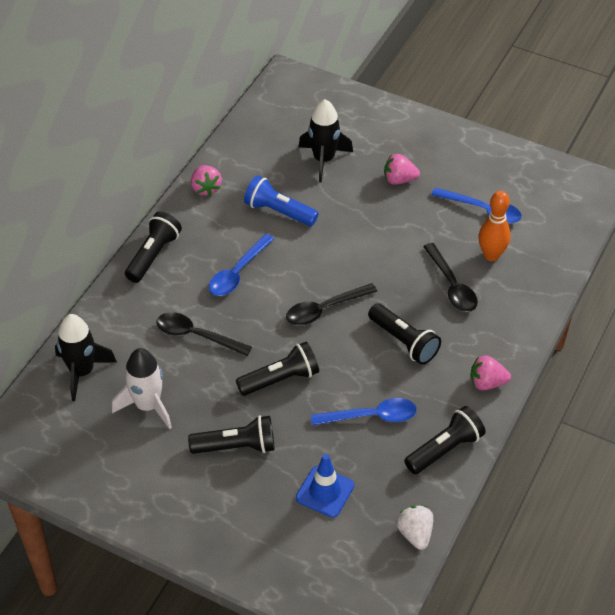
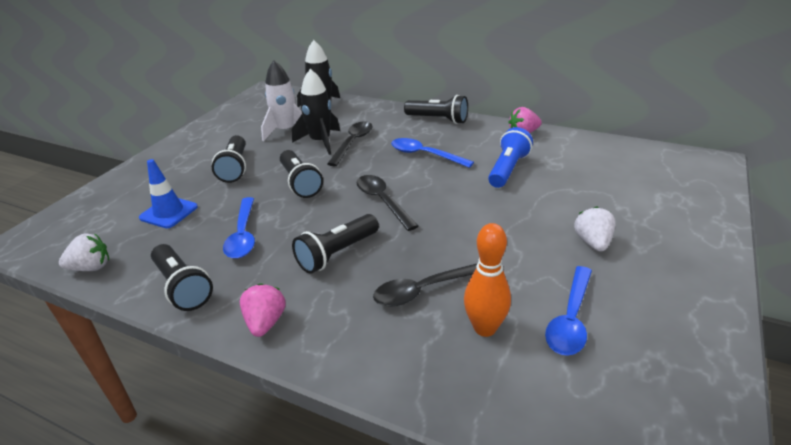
camera: 90 degrees right, 15 degrees down
(324, 159) = (596, 190): black rocket -> black rocket (320, 142)
(399, 180) = (592, 242): pink strawberry -> white strawberry

